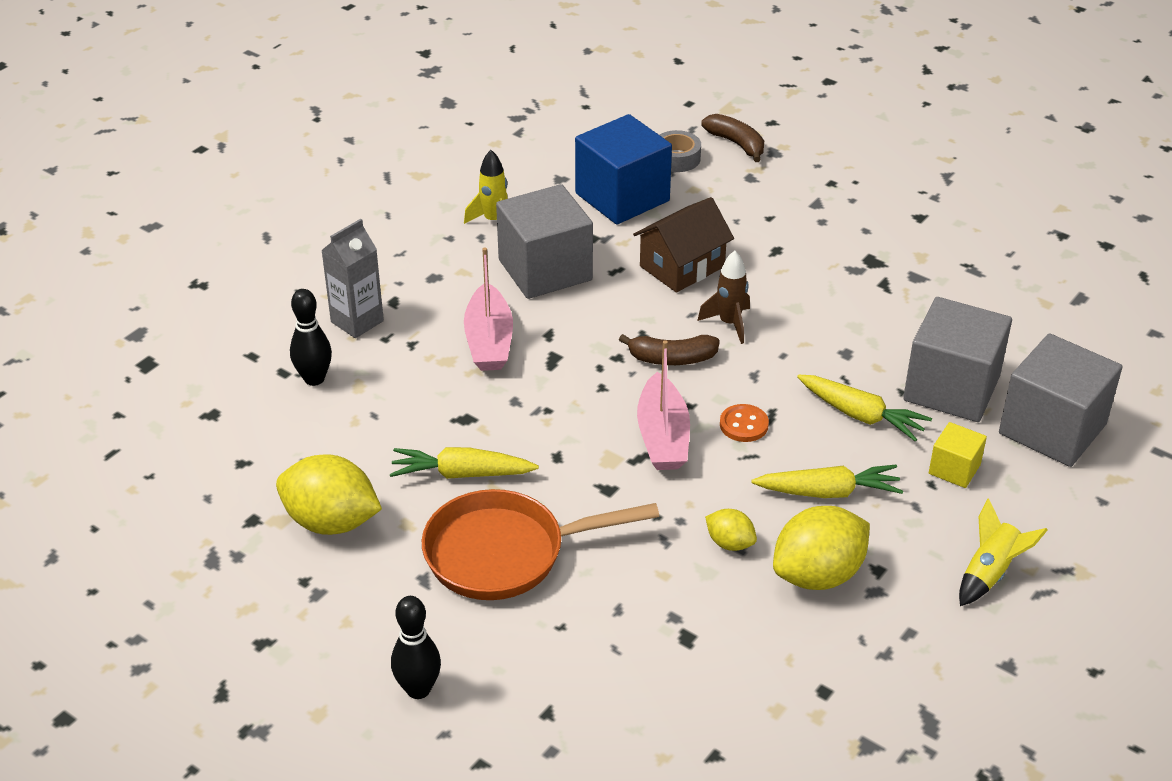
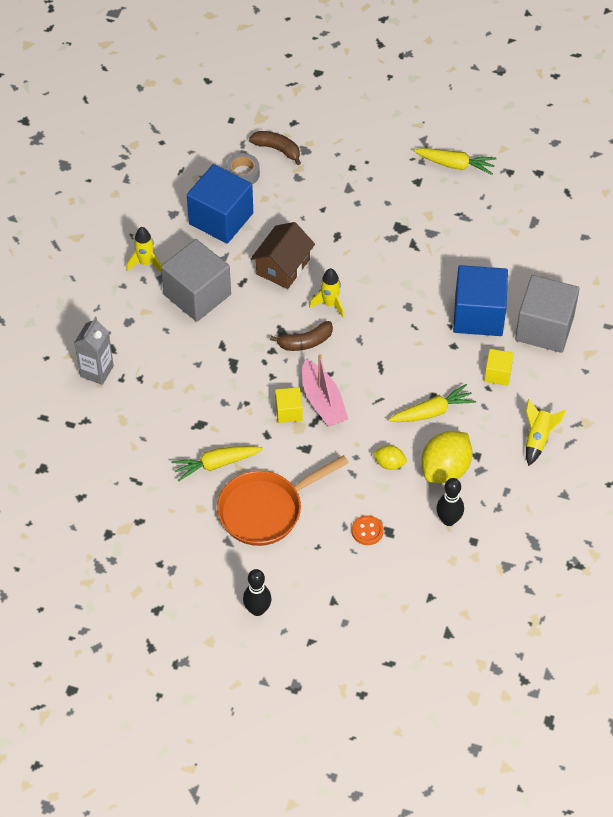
camera: 20 degrees left, 15 degrees up
(314, 379) = (92, 423): black bowling pin -> black bowling pin (448, 520)
(331, 522) = (155, 520): yellow lemon -> none
(489, 341) = (187, 362): pink boat -> none
(605, 436) = (288, 411): none -> yellow cube
(729, 323) = (330, 304): brown rocket -> yellow rocket
(744, 425) = (367, 378): orange button -> orange button (367, 531)
(861, 415) = (432, 351): yellow carrot -> yellow carrot (455, 165)
(951, 388) = (478, 315): grey cube -> blue cube

